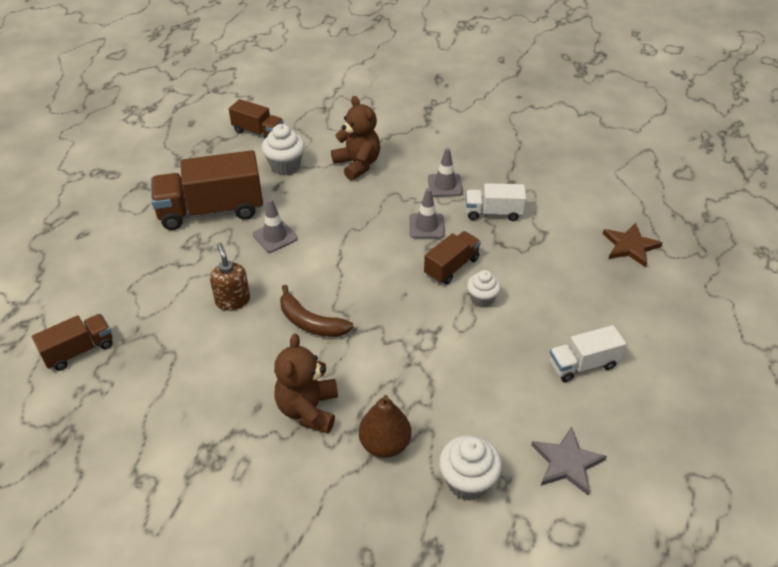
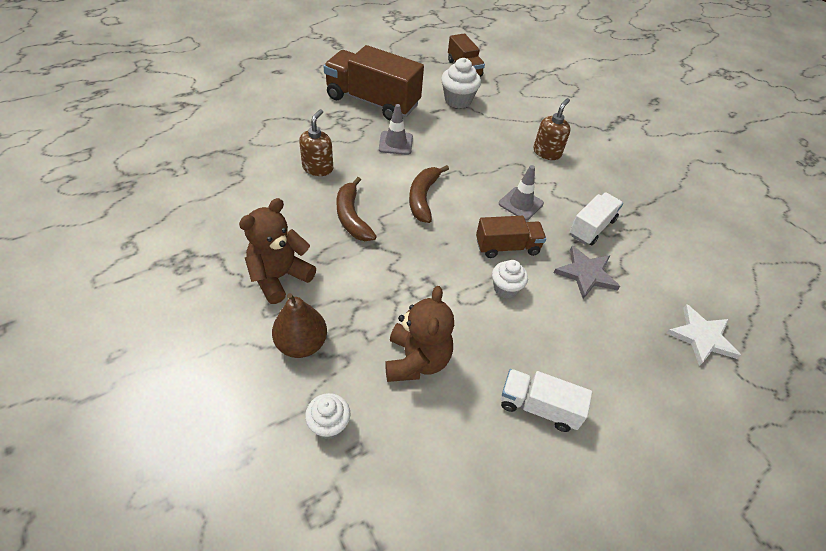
camera: 35 degrees right, 5 degrees up
(79, 351) = (192, 139): brown truck -> none
(349, 269) = (423, 198): none -> brown banana
(357, 164) = (514, 128): brown teddy bear -> brown teddy bear (416, 360)
(403, 171) = (547, 152): none -> brown soap dispenser
(445, 185) = (571, 182): grey traffic cone -> none
(467, 481) = (329, 425): white cupcake -> white cupcake, size x0.67
(493, 213) = (592, 227): white truck -> white truck turned 90 degrees clockwise
(566, 462) = (429, 480): grey star -> grey star (586, 273)
(630, 246) = (702, 337): brown star -> white star

